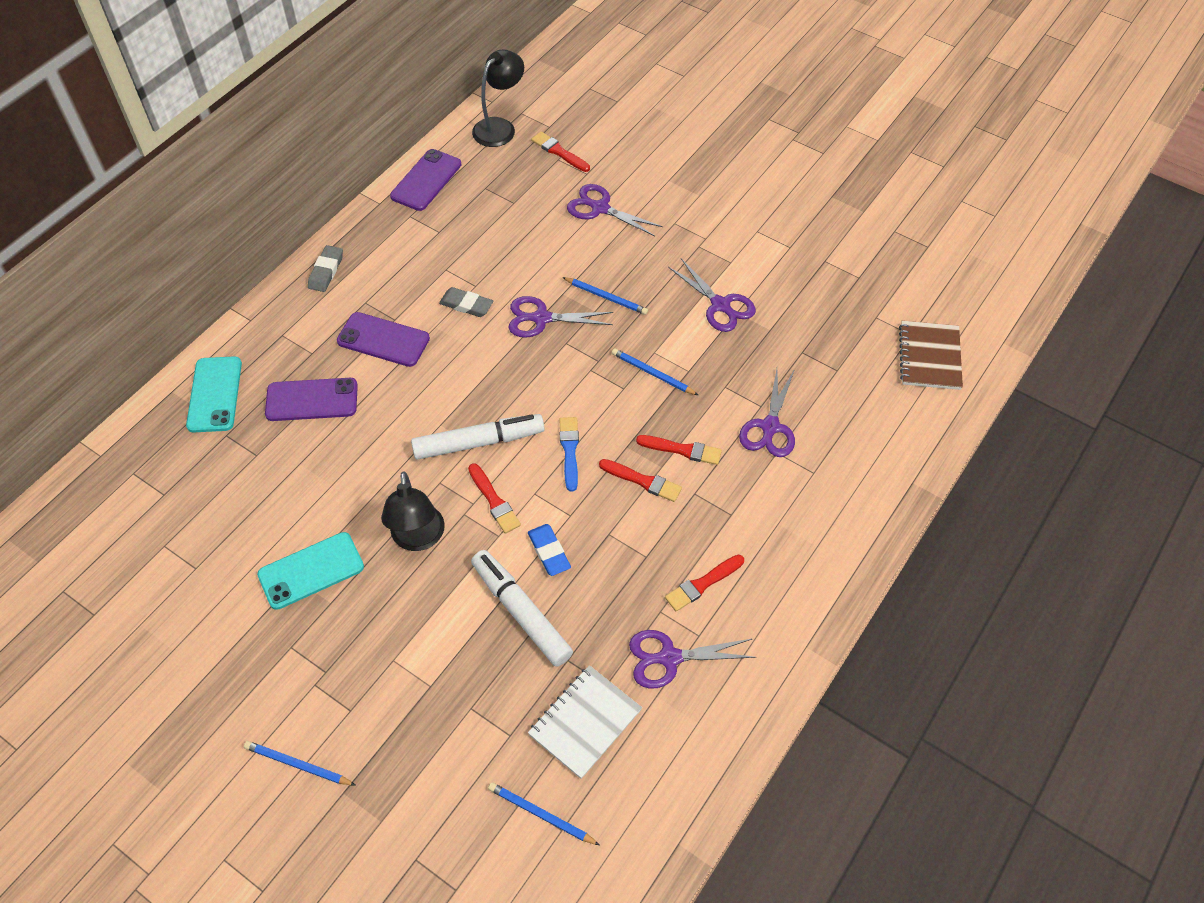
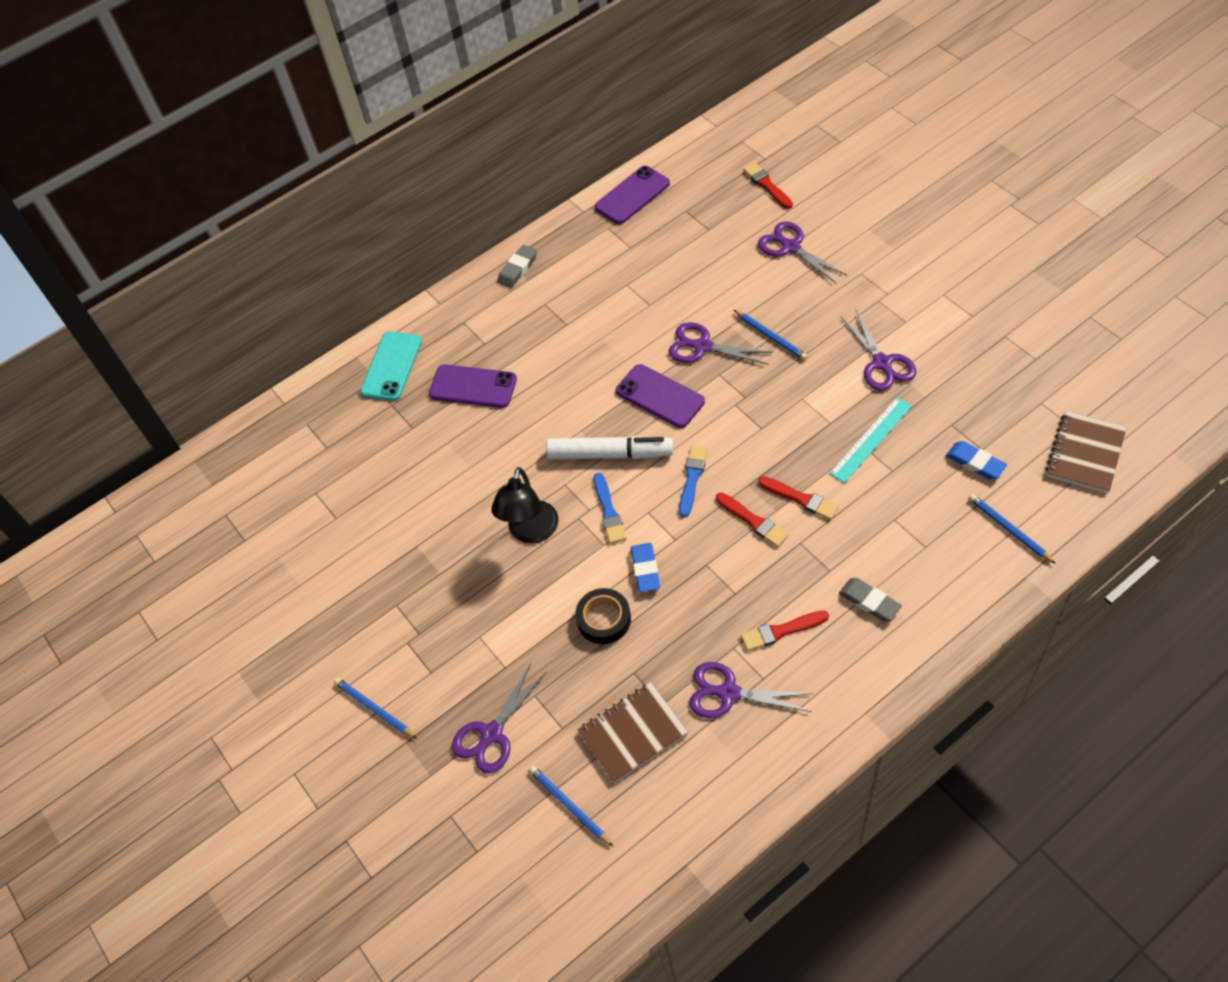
camera: 25 degrees right, 0 degrees up
(311, 571) = (431, 541): turquoise phone -> none
(383, 340) = (551, 342): purple phone -> purple phone (660, 396)
(466, 305) = (636, 322): grey eraser -> grey eraser (869, 601)
(494, 501) = (609, 511): red brush -> blue brush
(500, 127) = (717, 152): black lamp -> none
(521, 612) = (604, 619): white marker -> black tape
(585, 722) = (632, 733): white notebook -> brown notebook
(652, 374) = (794, 419): blue pencil -> blue pencil (1009, 529)
(732, 380) = (871, 439): none -> turquoise ruler
(770, 427) = (894, 493): purple scissors -> purple scissors (491, 734)
(835, 384) = (975, 463): none -> blue eraser

